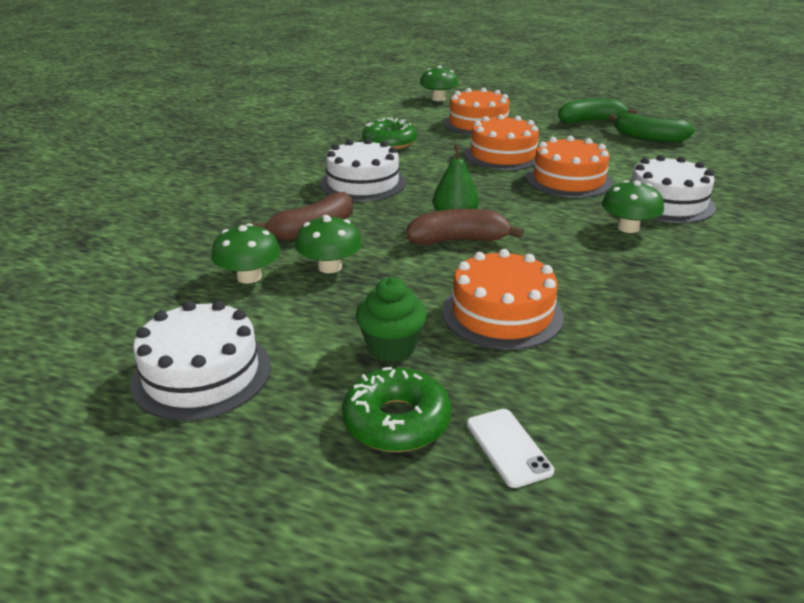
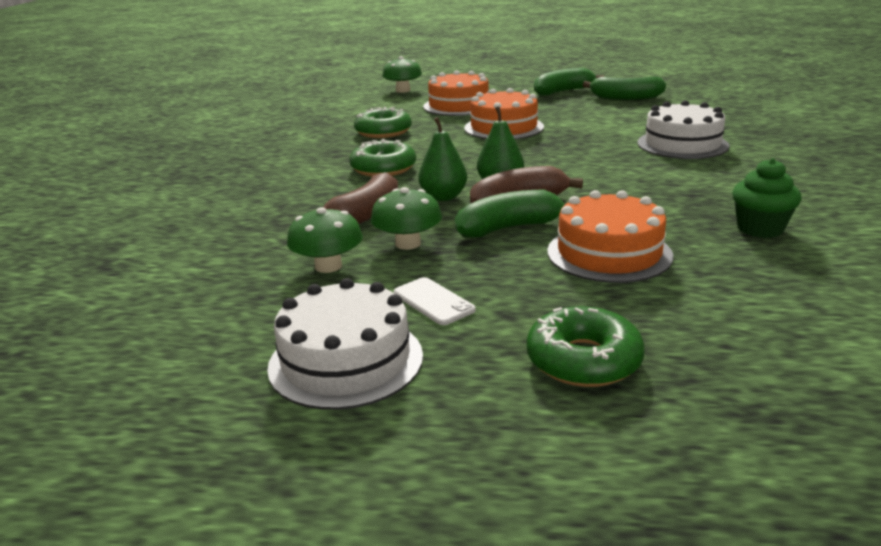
camera: 15 degrees left, 5 degrees down
(363, 183) = (383, 168): white cake -> green donut
(391, 347) = (527, 300): green cupcake -> green cupcake (760, 229)
(394, 223) = (443, 197): none -> green pear
(429, 268) = (509, 228): none -> green banana
(508, 447) = (705, 359): white phone -> white phone (433, 301)
(568, 180) = (581, 139): orange cake -> none
(628, 228) = (665, 168): green mushroom -> none

